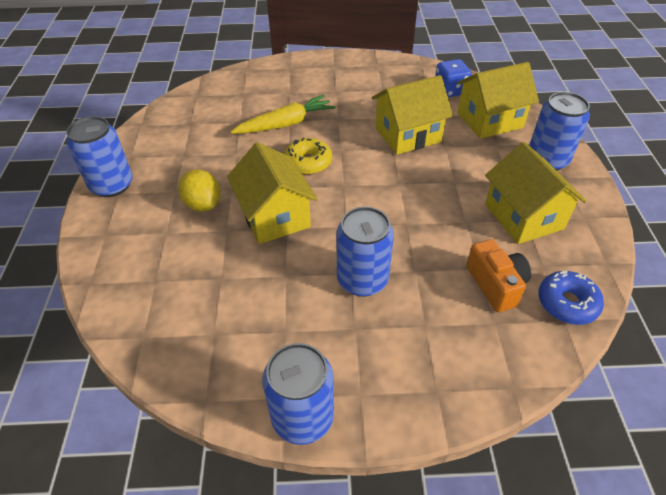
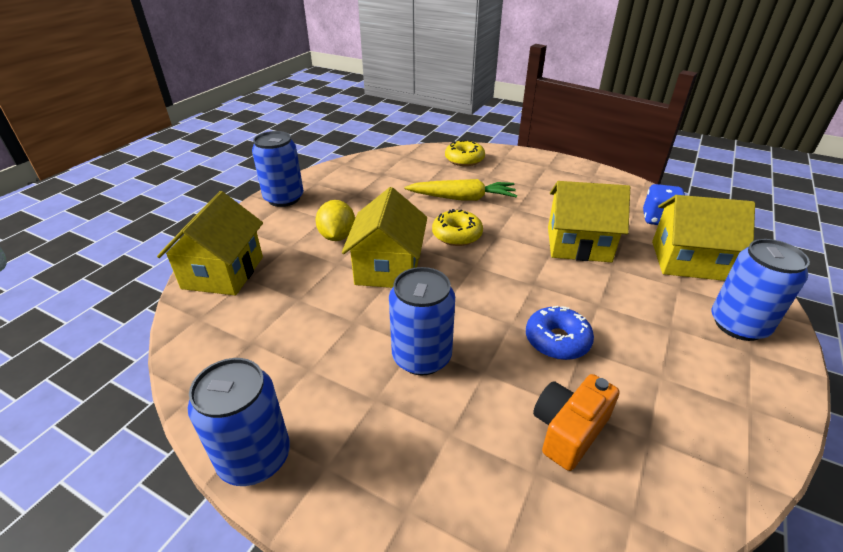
camera: 30 degrees right, 10 degrees down
(256, 82) = (464, 159): none -> yellow donut
(495, 284) = (568, 430): orange camera -> orange camera turned 150 degrees counterclockwise
(523, 216) = (661, 372): yellow house -> yellow house (223, 272)
(567, 303) = (652, 498): blue donut -> blue donut (557, 340)

